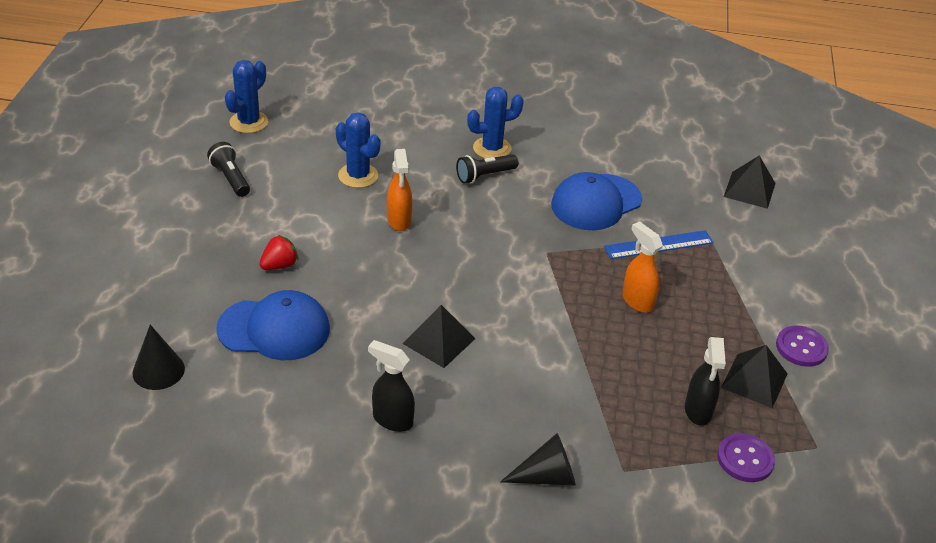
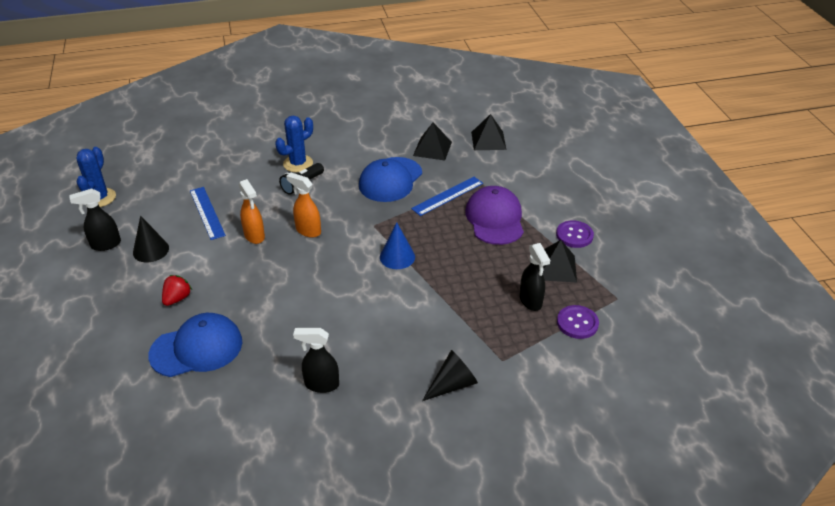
camera: 20 degrees left, 0 degrees up
(158, 370) = (117, 413): black cone -> black cone (151, 250)
(231, 178) = (105, 245): black flashlight -> black spray bottle
(358, 176) = (207, 212): blue cactus -> blue ruler
(439, 341) = (327, 314): black pyramid -> black pyramid (432, 148)
(556, 300) = (397, 257): none -> blue cone
(637, 301) = (452, 239): orange spray bottle -> orange spray bottle (308, 231)
(705, 293) = (495, 219): none -> purple cap

